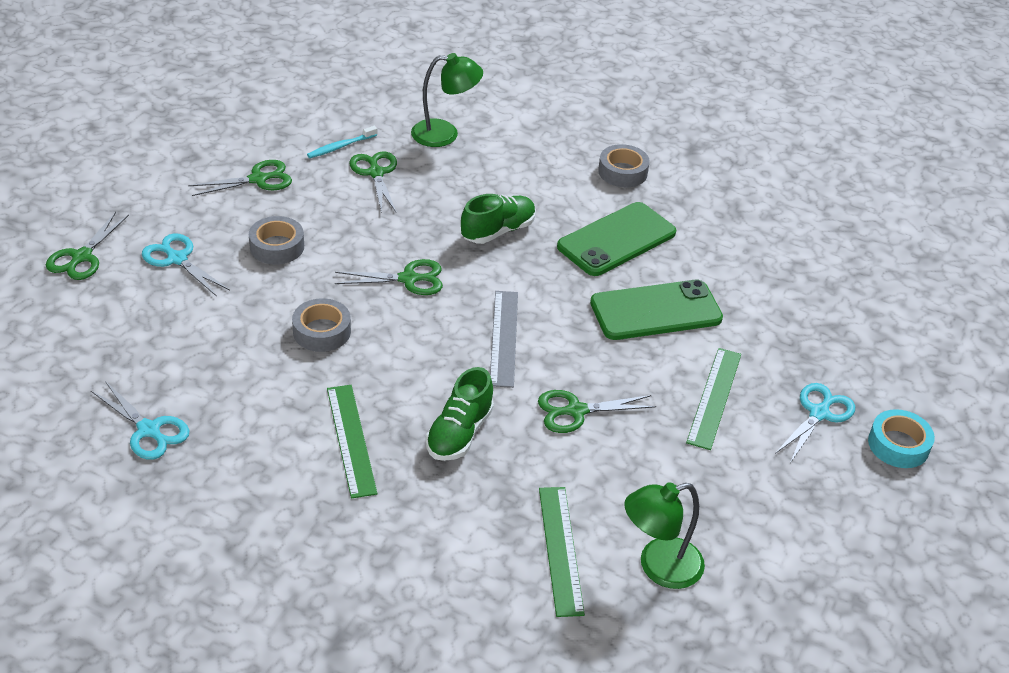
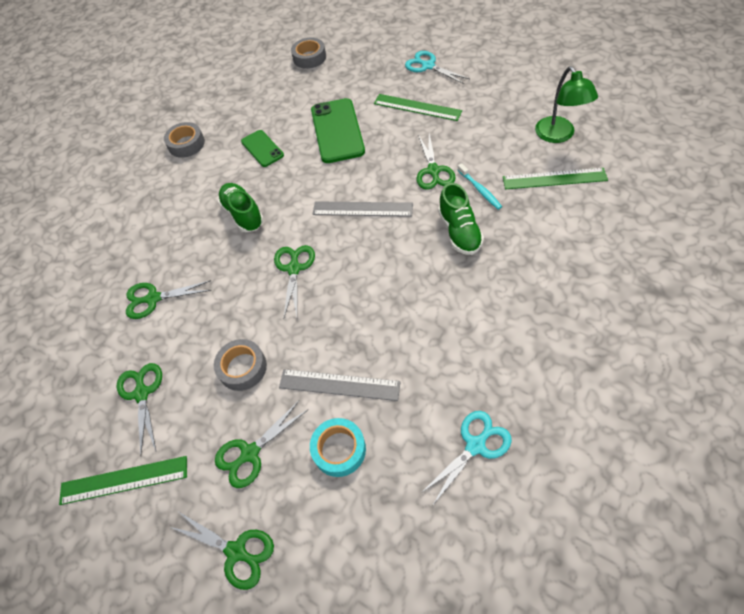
camera: 75 degrees left, 15 degrees up
(177, 259) = (250, 453): turquoise scissors -> green scissors
(243, 321) = (339, 385): none -> grey ruler
(322, 331) = (353, 324): grey tape -> grey tape (309, 58)
(340, 147) = (108, 328): turquoise toothbrush -> turquoise toothbrush (480, 190)
(351, 439) = (472, 296): green ruler -> green ruler (124, 480)
(445, 134) = (111, 252): green lamp -> none
(459, 433) = (459, 232): green shoe -> green shoe turned 45 degrees clockwise
(616, 240) = (262, 148): green phone -> green phone, size x0.58
(898, 445) = (450, 39): turquoise tape -> turquoise tape (339, 449)

